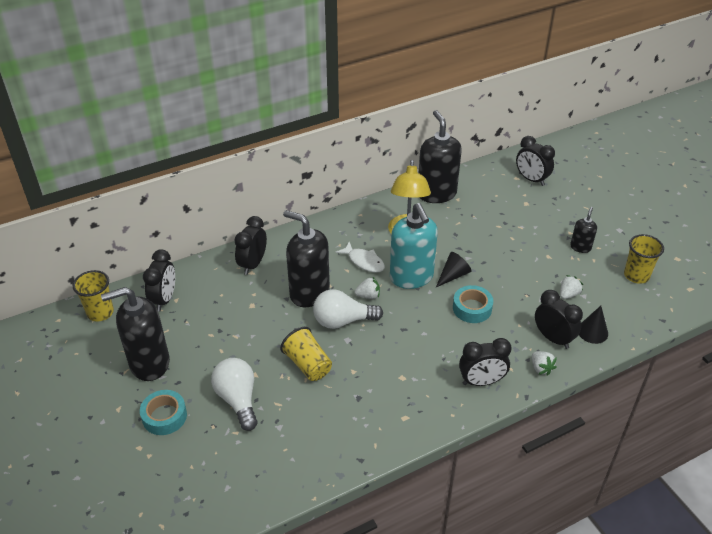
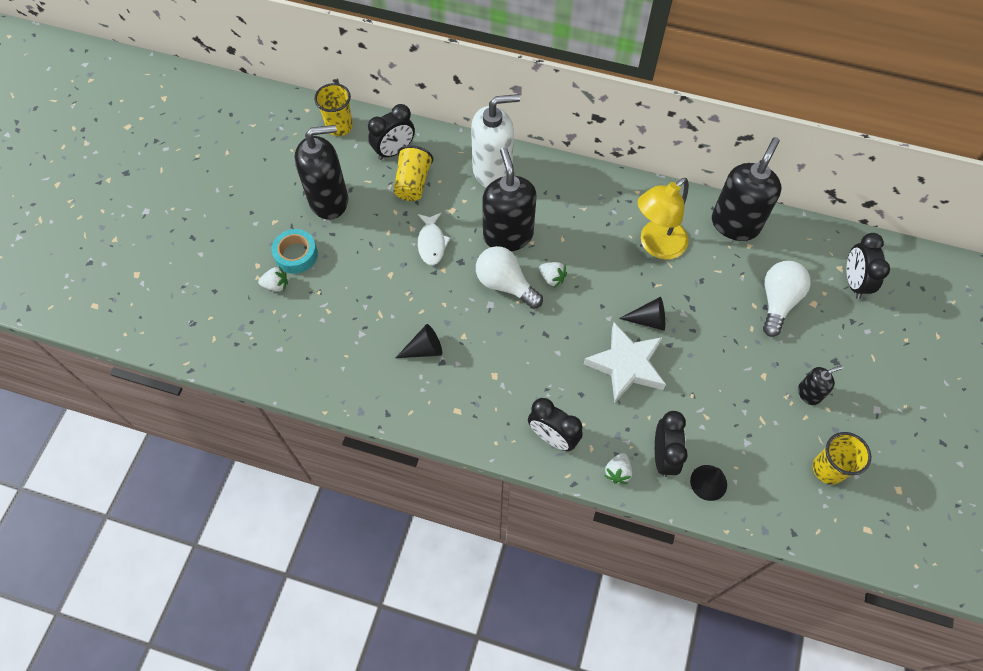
camera: 45 degrees right, 20 degrees up
(149, 363) = (329, 200): black soap dispenser -> black soap dispenser turned 135 degrees clockwise
(238, 399) = (357, 285): white light bulb -> white light bulb (778, 301)
(253, 264) = (493, 171): black clock -> white soap dispenser
(308, 365) = (436, 300): yellow cup -> yellow cup (413, 183)
(336, 400) = (424, 349): none -> black cone
(364, 261) = (586, 242): white fish -> white fish (432, 243)
(411, 277) = (609, 291): turquoise soap dispenser -> none
(472, 308) = (626, 365): turquoise tape -> white star
(568, 294) = (733, 428): white strawberry -> white strawberry (276, 285)

